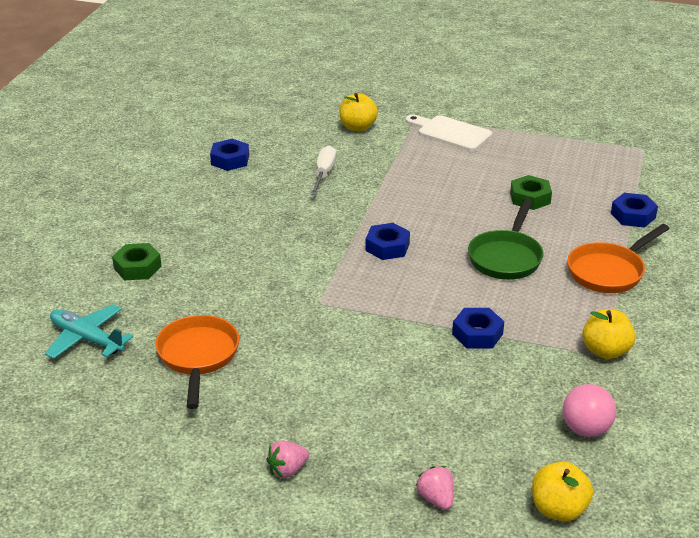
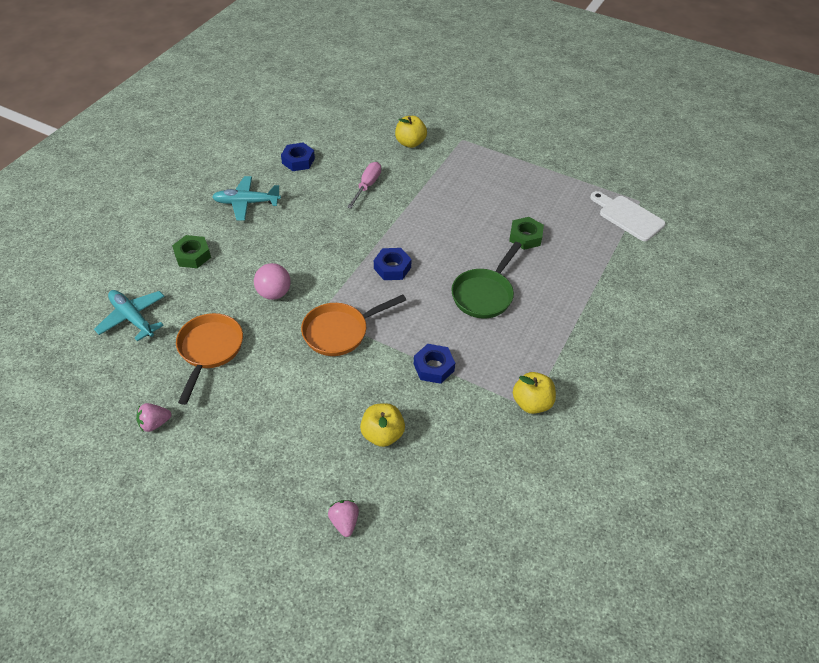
camera: 10 degrees right, 15 degrees up
(183, 208) = (246, 203): none -> turquoise plane
(287, 470) = (240, 471): pink strawberry -> pink strawberry (154, 423)
(323, 173) = (367, 186): white screwdriver -> pink screwdriver
(450, 133) = (483, 160): white cutting board -> white cutting board (628, 216)
(558, 509) = (437, 552): yellow apple -> yellow apple (382, 434)
(586, 429) = (487, 478): pink ball -> pink ball (274, 293)
(609, 271) = (564, 323): orange pan -> orange pan (340, 331)
(633, 215) = (605, 269): blue nut -> none

